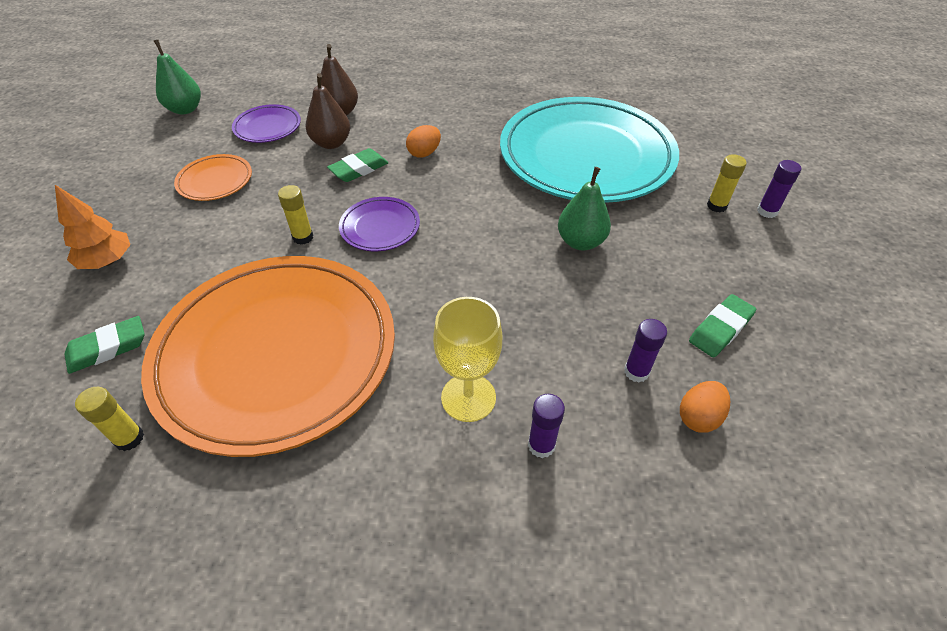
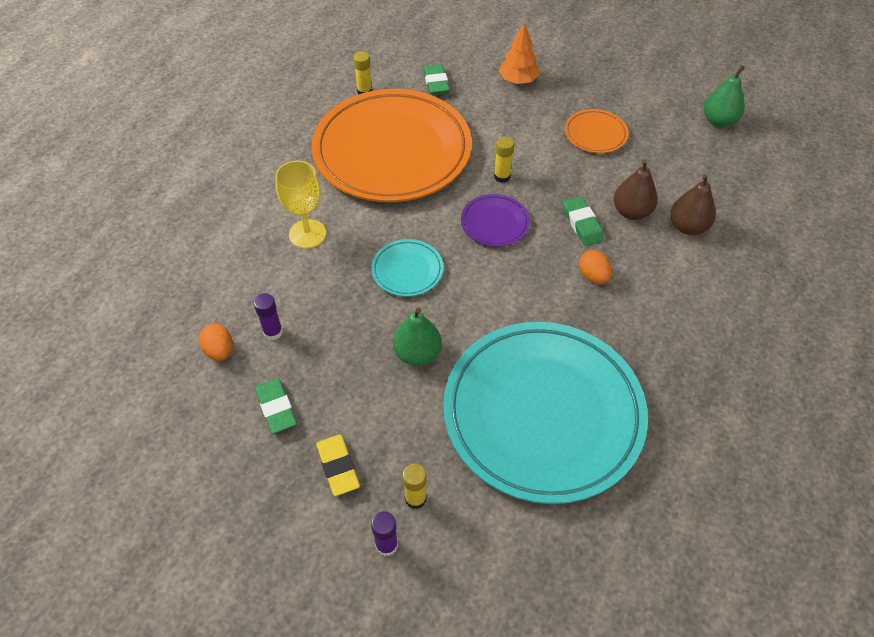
camera: 110 degrees right, 5 degrees up
(268, 127) = (672, 172): purple plate -> none
(480, 279) = (407, 270): none -> turquoise plate
(541, 445) = (254, 259): purple glue stick -> none
(735, 260) = (338, 467): none -> yellow eraser

